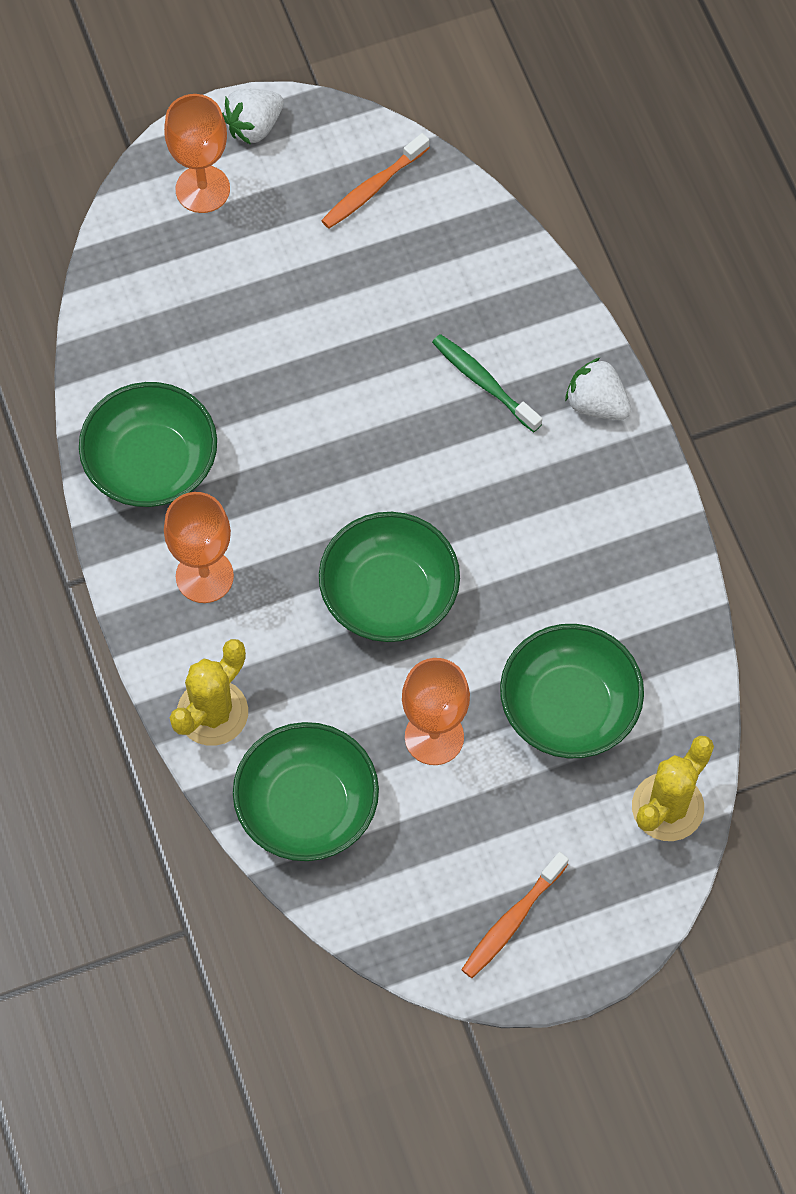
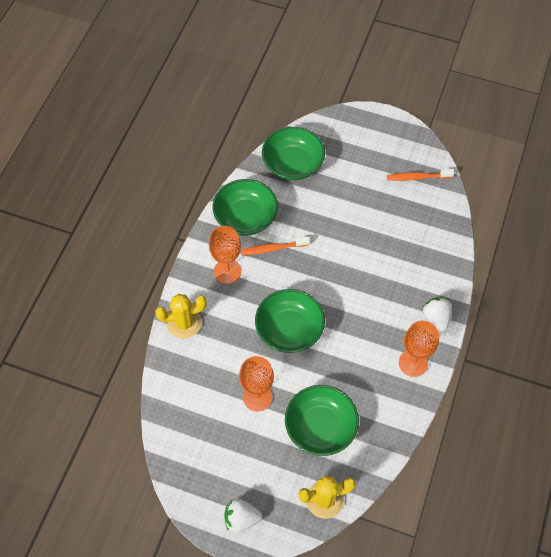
camera: 40 degrees right, 5 degrees down
(202, 189) = (352, 135): orange goblet -> orange goblet (413, 363)
(254, 126) = (392, 126): white strawberry -> white strawberry (241, 519)
(307, 806) = (186, 385): green bowl -> green bowl (293, 164)
(483, 382) = (397, 277): green toothbrush -> none
(512, 921) = (222, 494): orange toothbrush -> orange toothbrush (273, 248)

